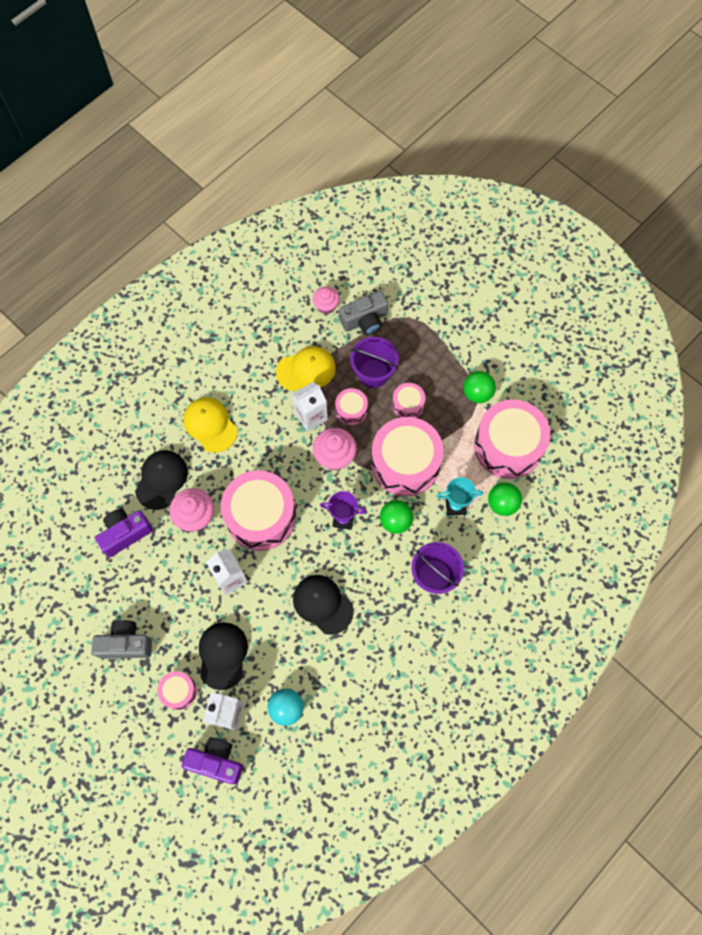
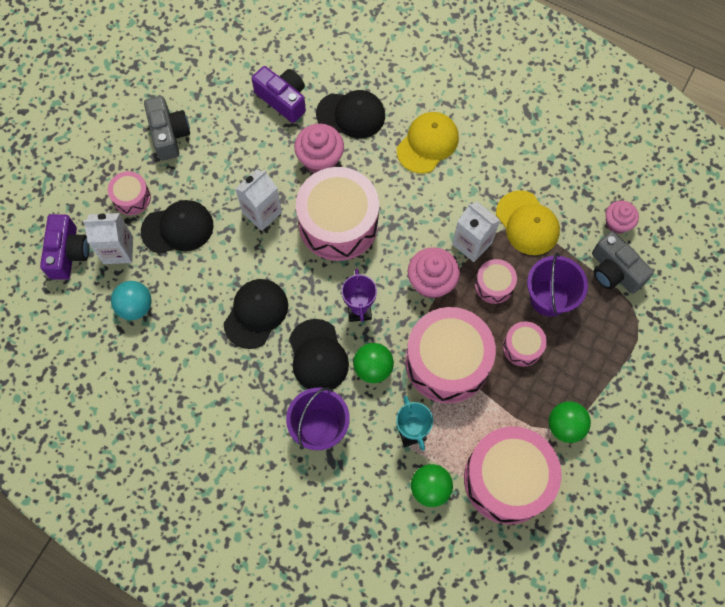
camera: 75 degrees right, 0 degrees up
(373, 562) = (318, 356): none -> black cap

